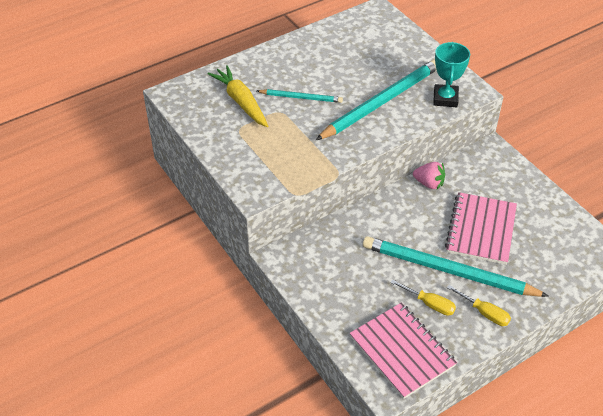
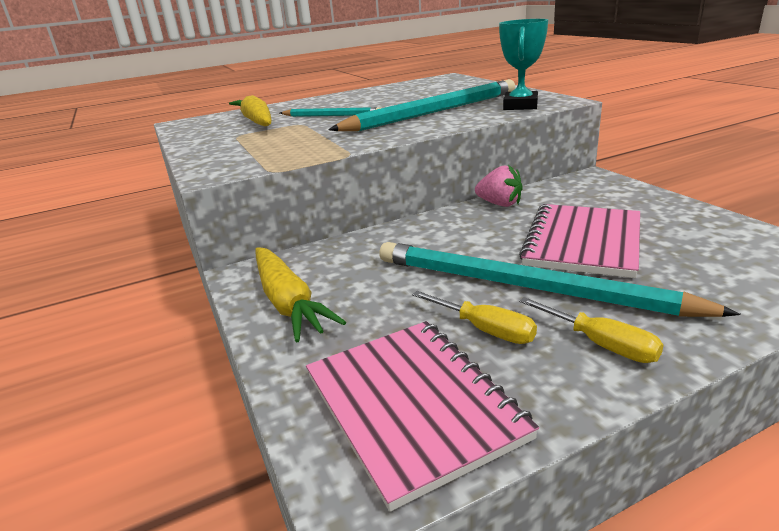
camera: 10 degrees right, 20 degrees down
(318, 283) = (288, 302): none -> yellow carrot

